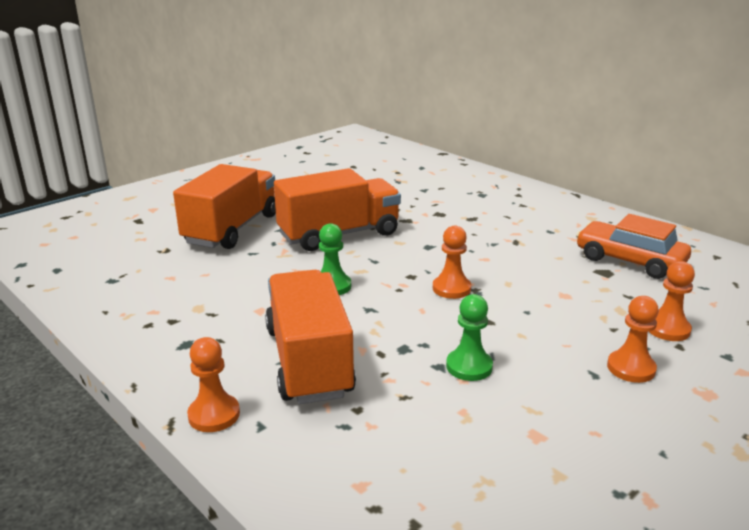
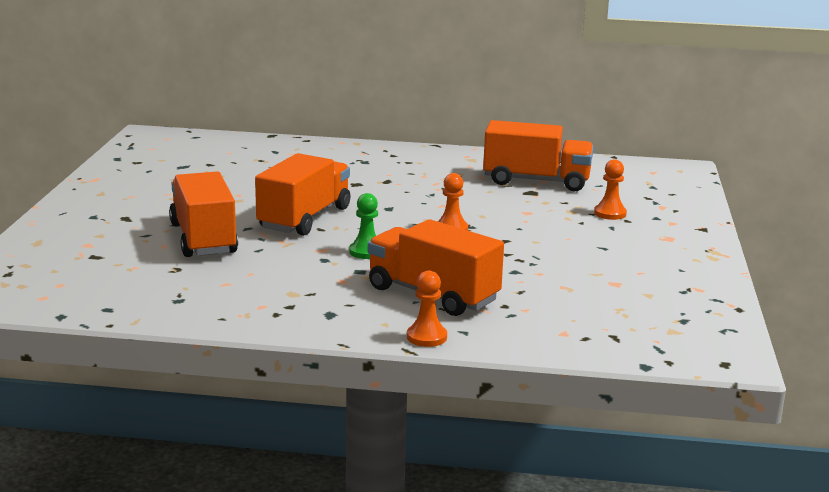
camera: 40 degrees left, 5 degrees down
(469, 366) = (532, 266): green pawn -> none
(629, 261) = (536, 181): orange car -> orange truck
(631, 368) = (617, 238): orange pawn -> none

